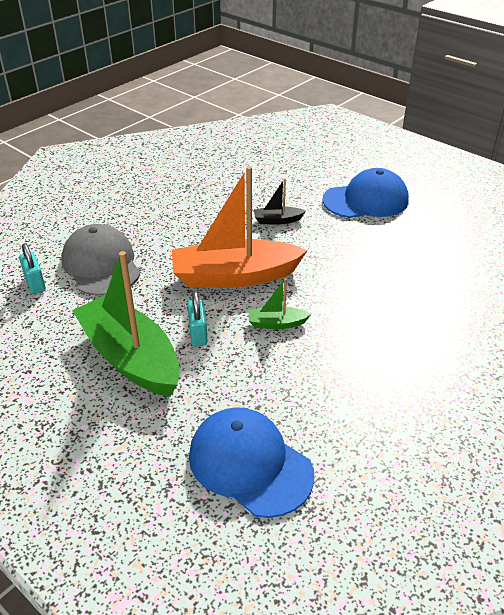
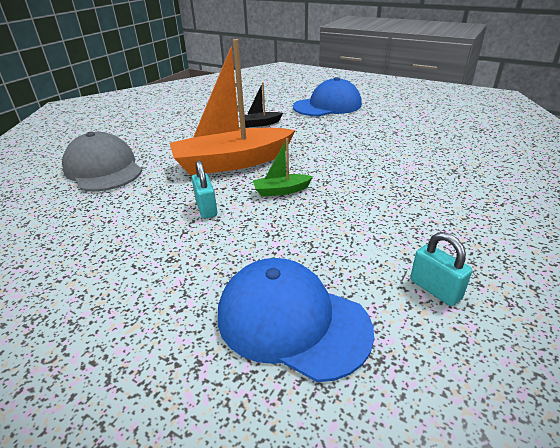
camera: 10 degrees left, 5 degrees down
(35, 283) = (35, 190): turquoise padlock -> turquoise padlock (435, 289)
(130, 357) = (138, 237): green boat -> none

